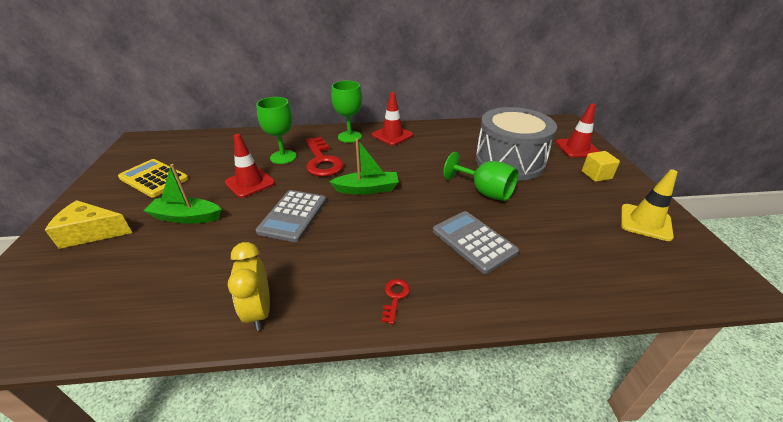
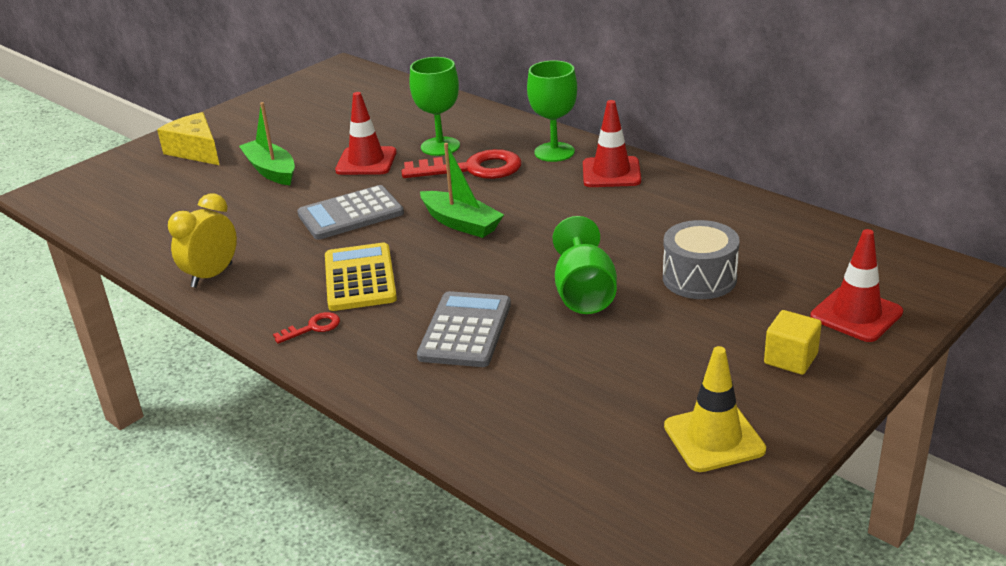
camera: 50 degrees right, 5 degrees down
(154, 178) = (298, 119): yellow calculator -> yellow calculator (360, 278)
(322, 161) = (471, 169): red key -> red key turned 120 degrees counterclockwise
(509, 161) = (699, 278): grey drum -> grey drum, size x0.58

